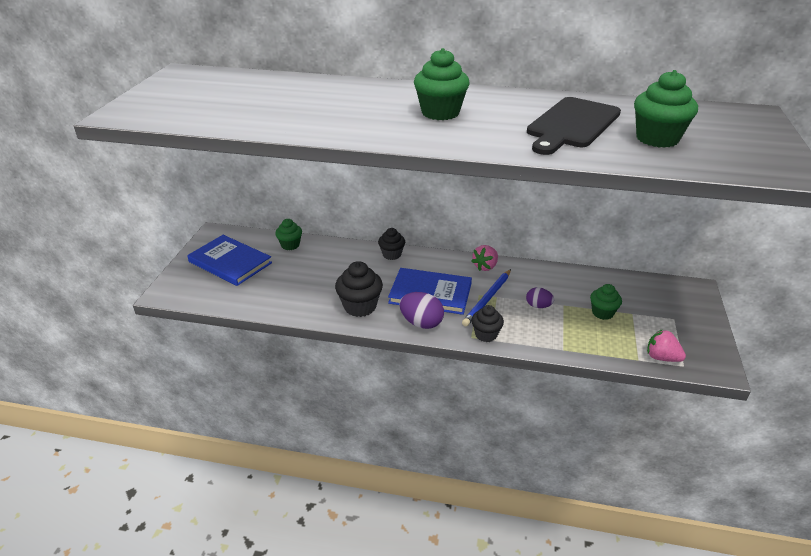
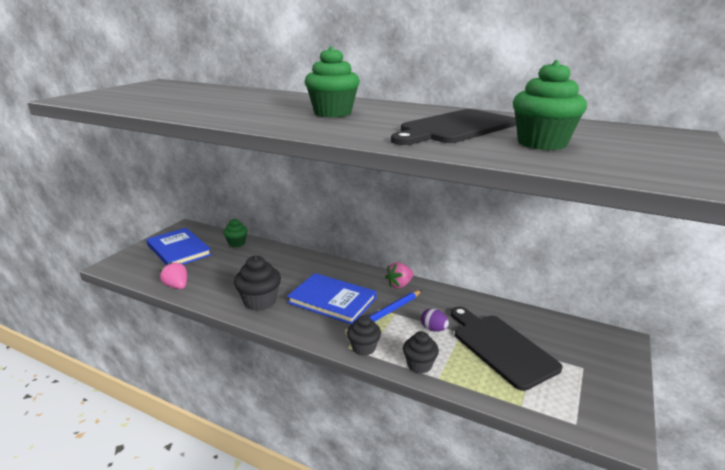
camera: 15 degrees right, 10 degrees down
(391, 254) = (318, 262): black cupcake -> black cupcake (419, 365)
(421, 323) = (307, 326): purple egg -> none
(602, 313) = (501, 347): green cupcake -> black cutting board
(661, 357) = (551, 408): pink strawberry -> pink strawberry (177, 286)

